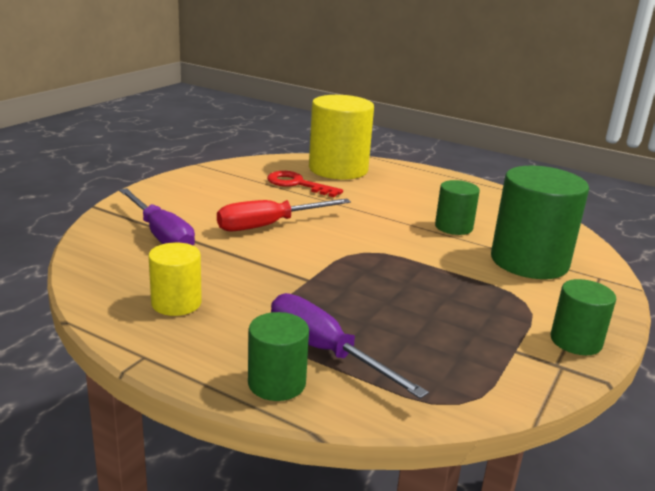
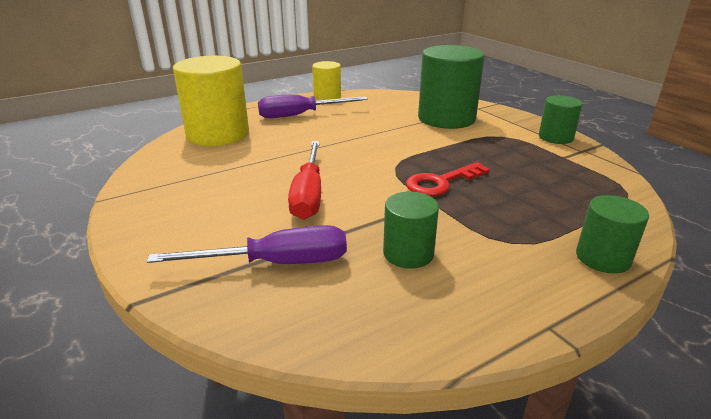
camera: 60 degrees left, 5 degrees up
(176, 303) = (446, 284): yellow cylinder -> yellow cylinder (327, 96)
(297, 184) = (229, 159): red key -> red key (441, 182)
(325, 351) = (555, 224): purple screwdriver -> purple screwdriver (300, 115)
(453, 227) = (377, 124): green cylinder -> green cylinder (408, 253)

